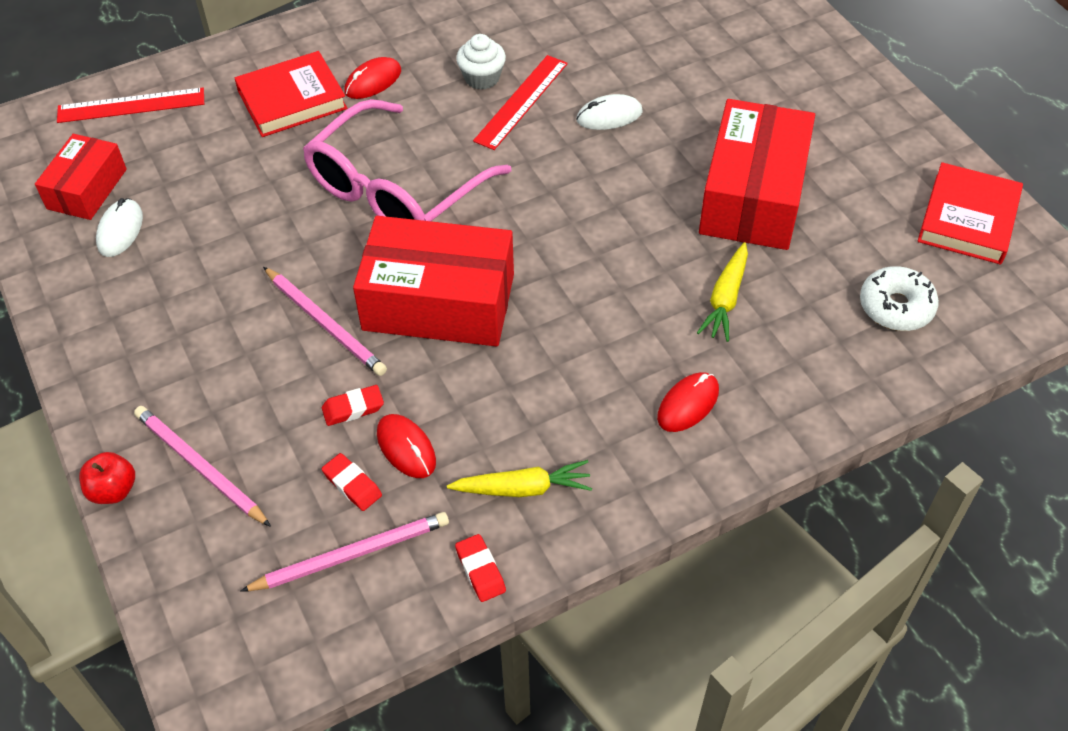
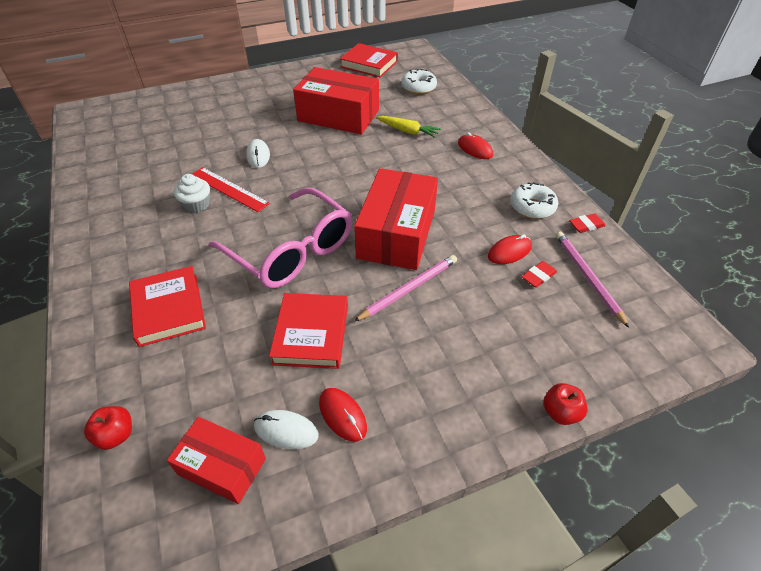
camera: 85 degrees left, 5 degrees down
(131, 105) = (116, 435): red ruler -> red apple
(200, 467) = (533, 357): pink pencil -> none
(250, 232) = (311, 334): none -> red book
(353, 408) = (480, 275): red eraser -> none
(373, 81) = (171, 260): red mouse -> red mouse (342, 415)
(523, 488) = (532, 207): yellow carrot -> white donut

